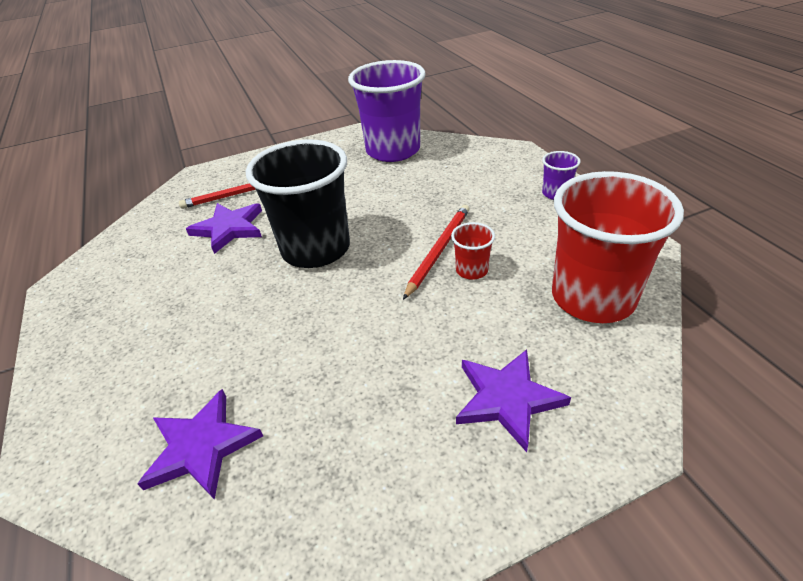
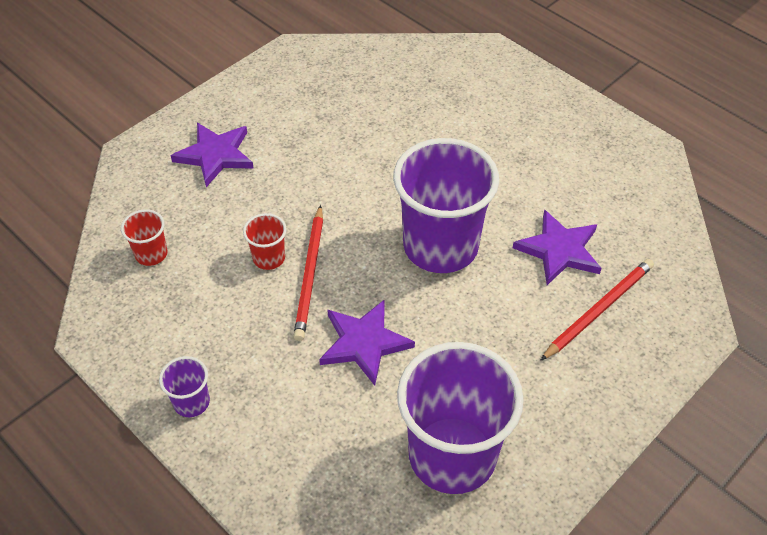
camera: 155 degrees right, 10 degrees up
(201, 447) = (406, 82): purple star -> purple star (364, 343)
(316, 249) = (440, 246): black cup -> purple cup
(592, 297) = (151, 254): red cup -> red cup, size x0.43

